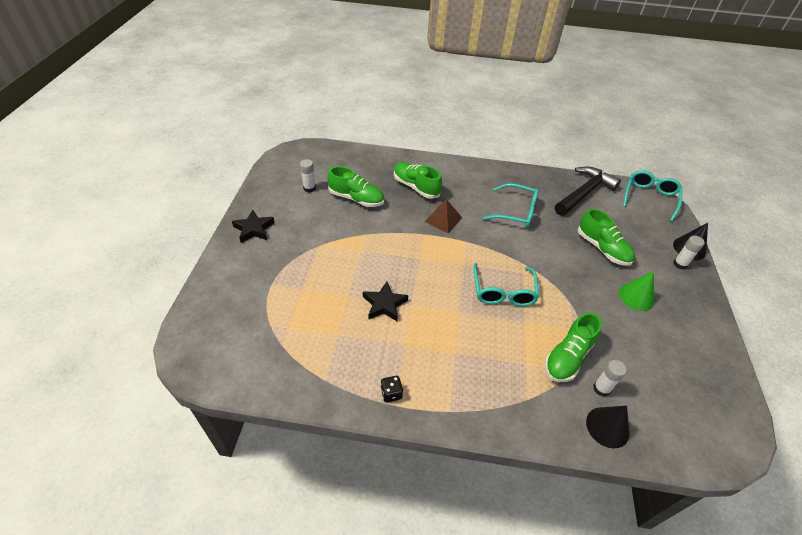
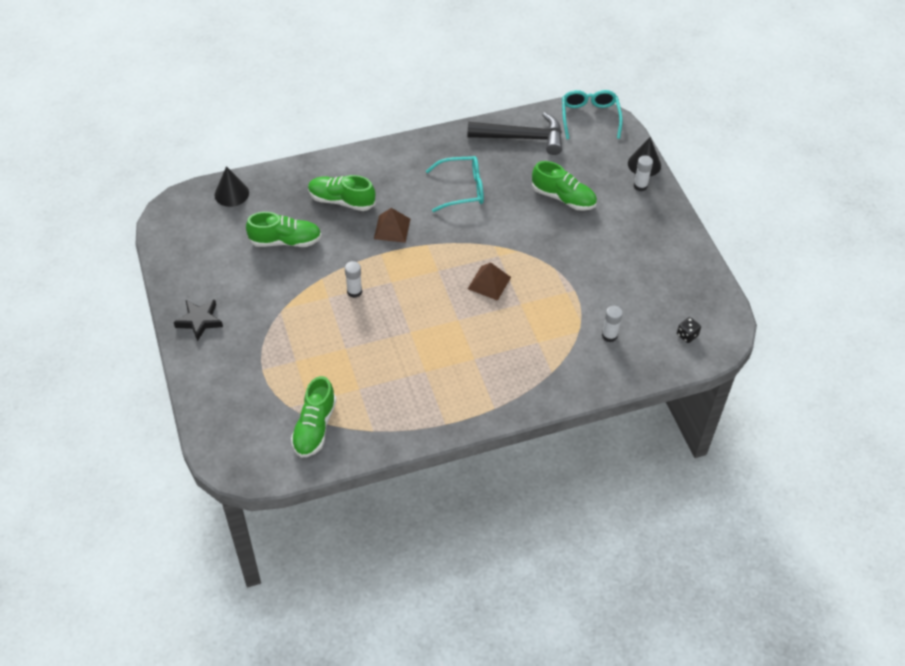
camera: 25 degrees left, 5 degrees up
(309, 188) = (225, 249): white glue stick -> white glue stick (354, 291)
(384, 304) = (385, 342): black star -> none
(391, 393) = (437, 416): black dice -> black dice (687, 335)
(503, 291) = (489, 283): turquoise glasses -> brown pyramid
(568, 357) = (572, 320): green shoe -> green shoe (314, 427)
(584, 193) = (522, 138): black hammer -> black hammer turned 75 degrees clockwise
(607, 427) = (625, 365): black cone -> black cone (231, 193)
(636, 296) = (611, 237): green cone -> none

